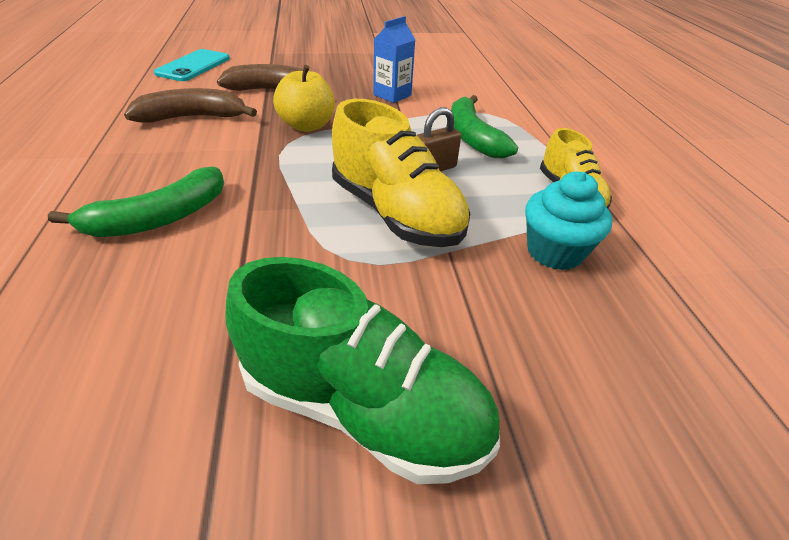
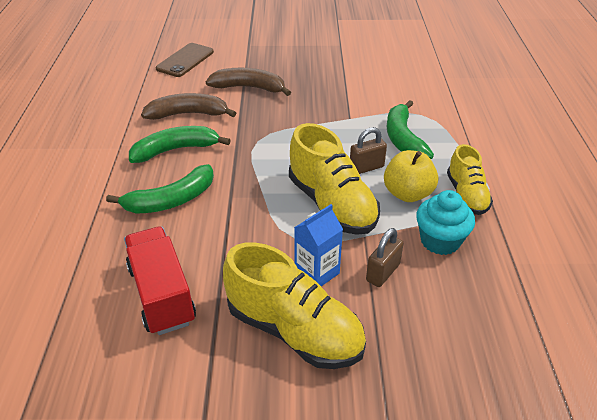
camera: 10 degrees right, 0 degrees up
(127, 363) = (162, 294): none -> red truck
(172, 156) = (175, 150): none -> green banana
(193, 66) = (185, 60): turquoise phone -> brown phone
(307, 126) = (273, 124): yellow apple -> yellow apple (407, 194)
(363, 408) = (294, 330): green shoe -> yellow shoe
(392, 95) = (344, 94): blue carton -> blue carton (317, 272)
(487, 300) = (382, 272): none -> brown padlock

